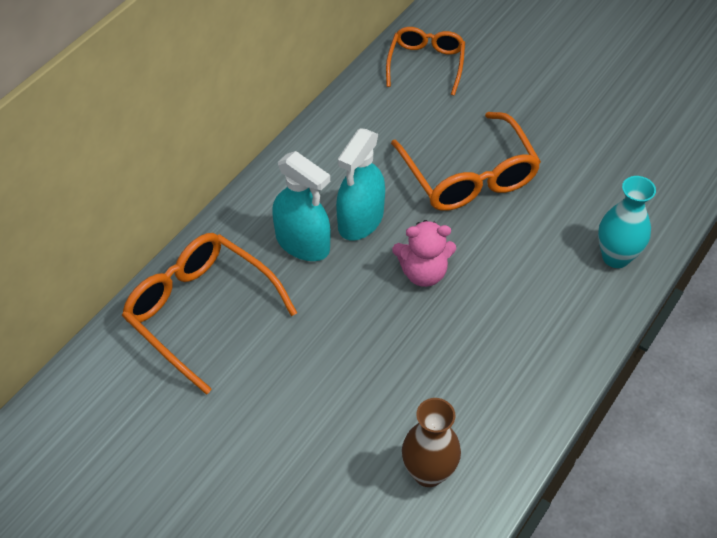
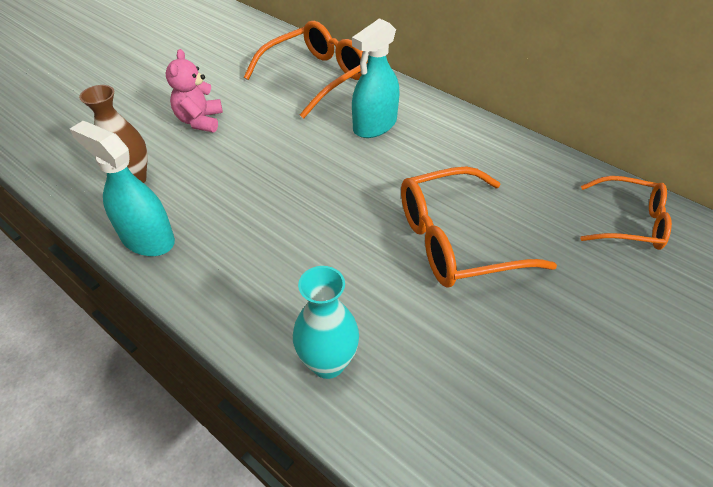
camera: 95 degrees right, 5 degrees down
(360, 220) = (398, 159): turquoise spray bottle -> turquoise spray bottle (147, 239)
(423, 272) = (332, 194): pink teddy bear -> pink teddy bear (200, 121)

